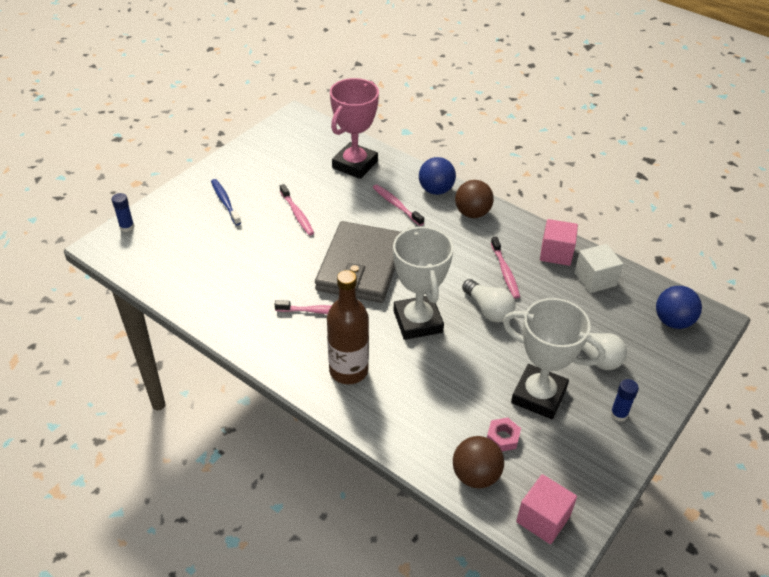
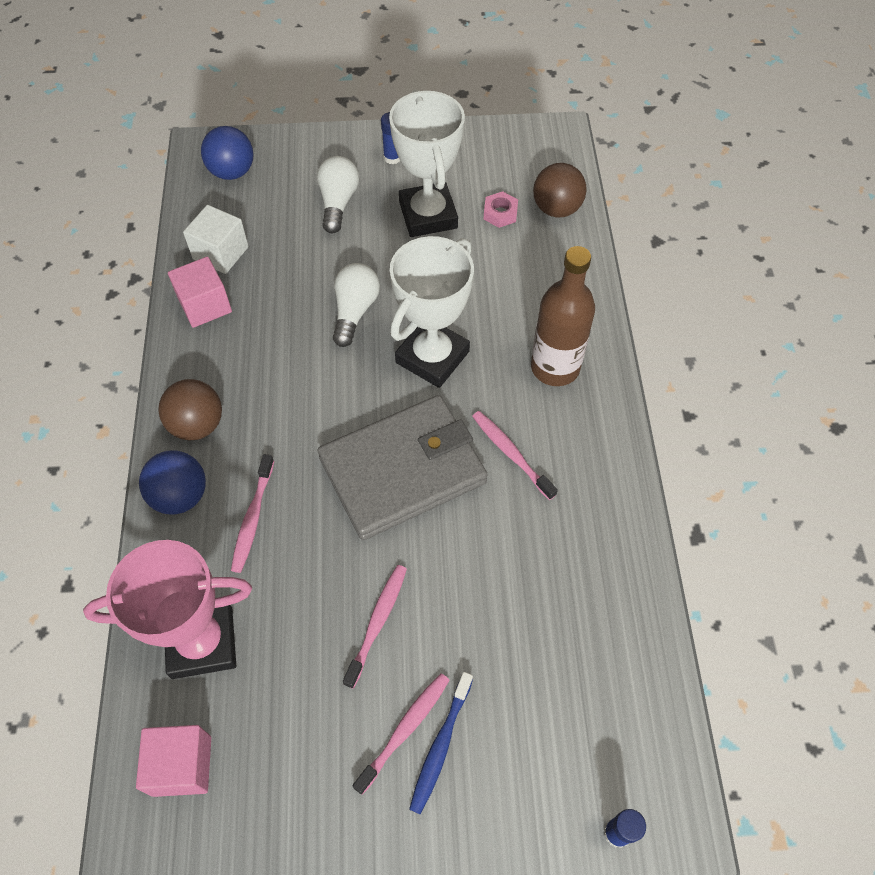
camera: 130 degrees left, 15 degrees up
(505, 272) = (280, 331): pink toothbrush -> pink toothbrush (405, 730)
(543, 519) = (547, 152): pink cube -> pink cube (182, 765)

